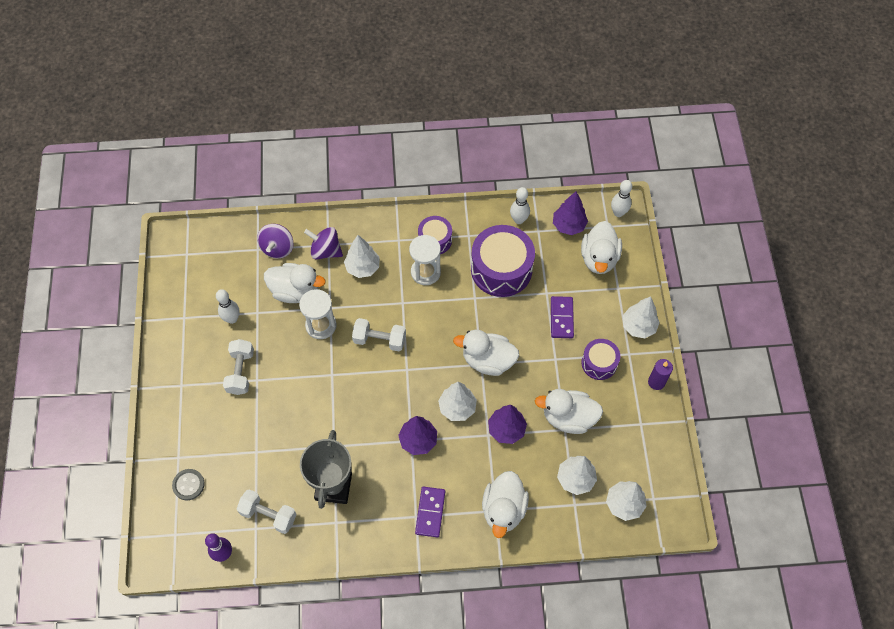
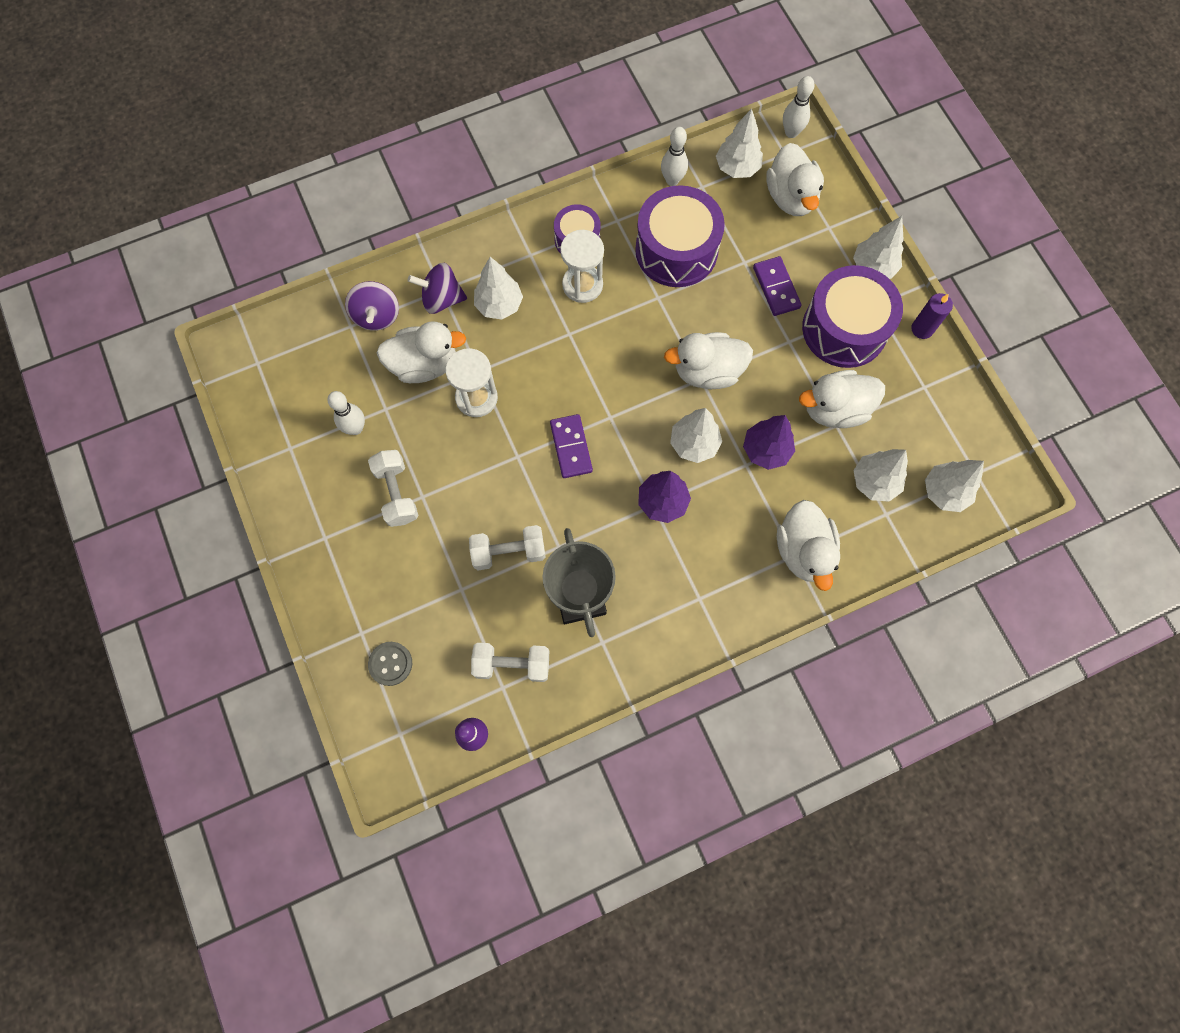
camera: 20 degrees left, 10 degrees up
(379, 340) = (560, 391): white dumbbell -> white dumbbell (509, 552)
(430, 512) = (715, 587): purple domino -> purple domino (571, 447)
(568, 225) = (737, 168): purple tree -> white tree
(599, 363) = (844, 329): purple drum -> purple drum, size x1.80

